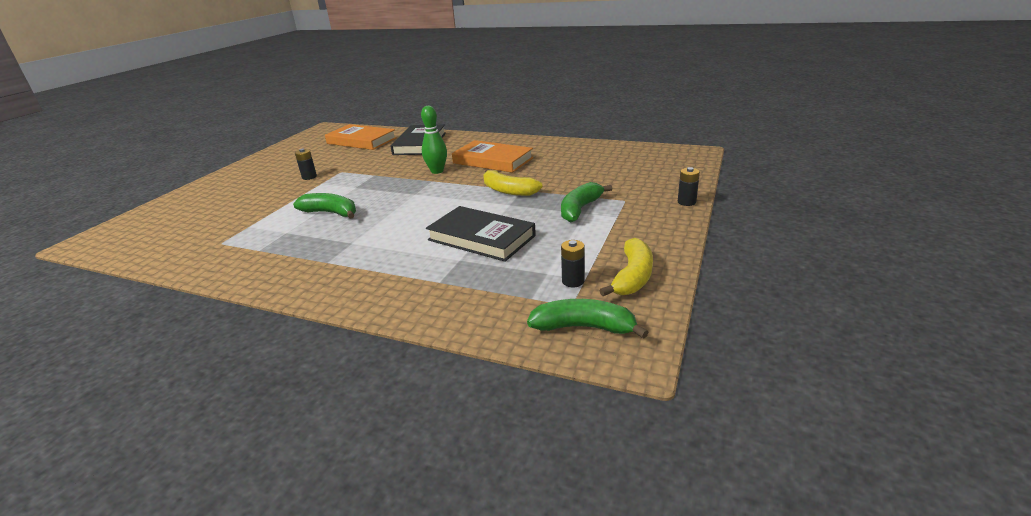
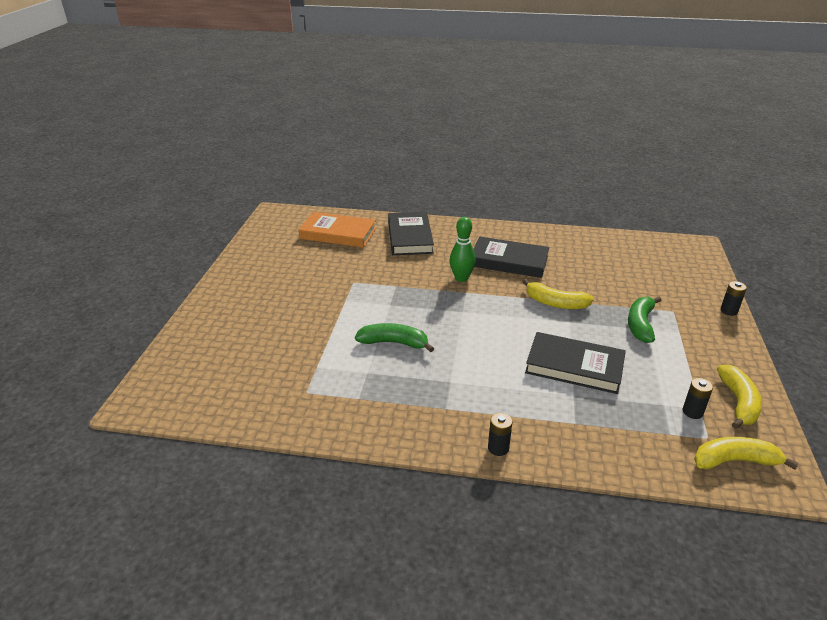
camera: 15 degrees left, 5 degrees up
(309, 177) = (323, 291): black battery -> black battery (498, 448)
(493, 160) = (509, 261): orange book -> black book
(584, 327) = (734, 461): green banana -> yellow banana

